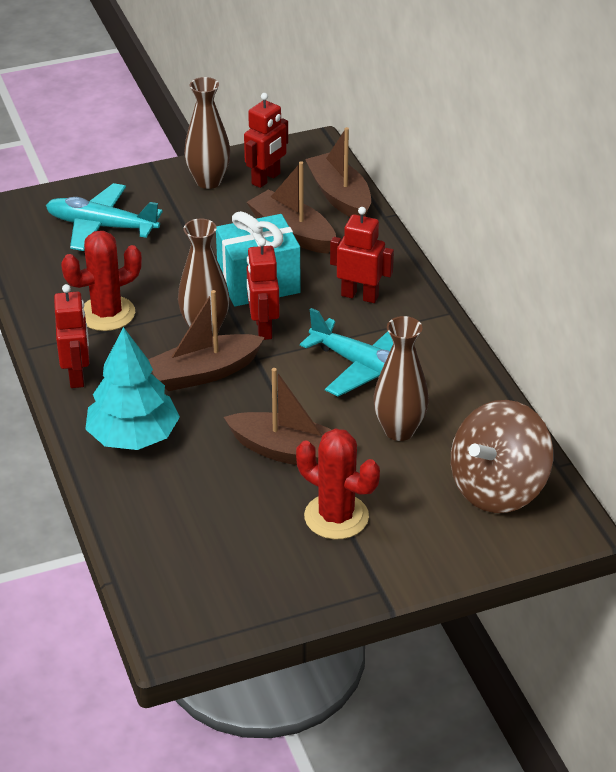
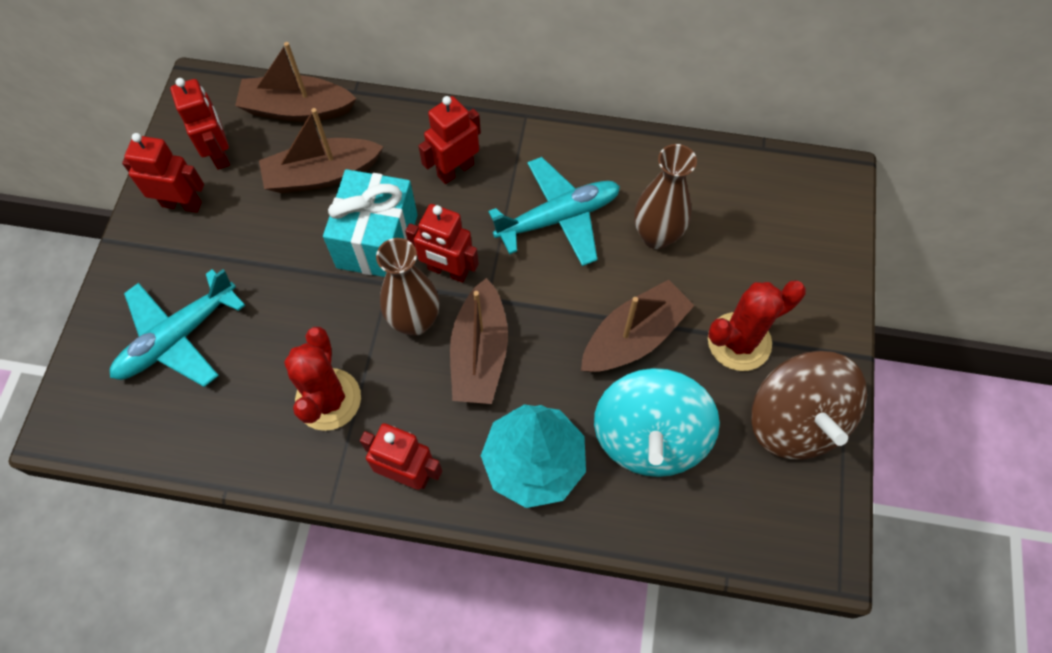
camera: 60 degrees left, 25 degrees up
(203, 493) = (649, 437): none -> turquoise spinning top
(208, 181) = (182, 204): brown vase -> red robot
(498, 488) = (767, 203): brown spinning top -> brown spinning top (795, 421)

